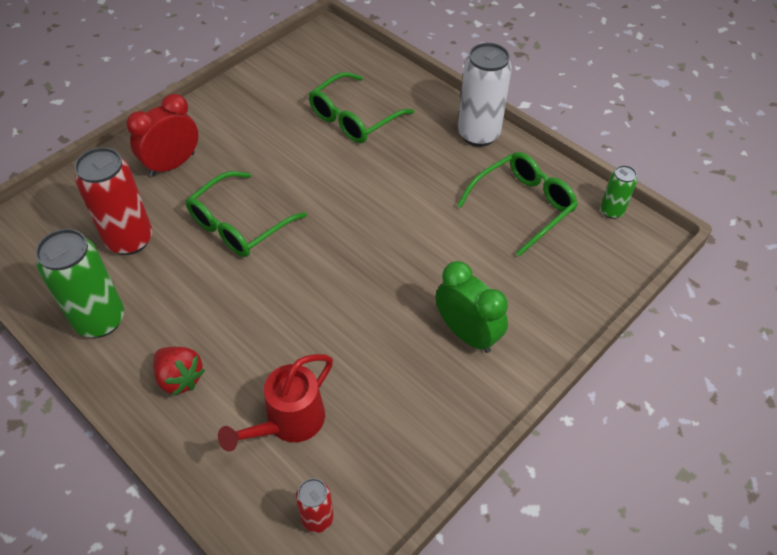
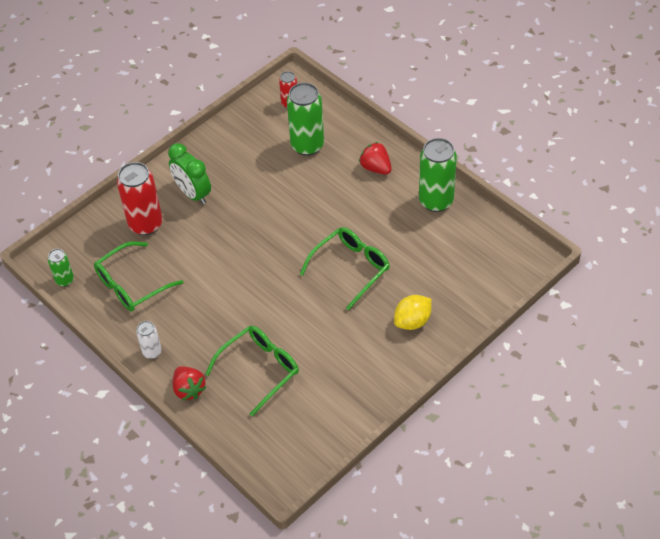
camera: 175 degrees left, 0 degrees up
(130, 240) = (431, 256): red can -> red can (145, 224)
(172, 164) = (412, 321): red clock -> yellow lemon
(288, 422) = (307, 145): red watering can -> green can
(429, 101) = (189, 389): none -> red strawberry
(478, 134) = (152, 352): white can -> white can, size x0.53

